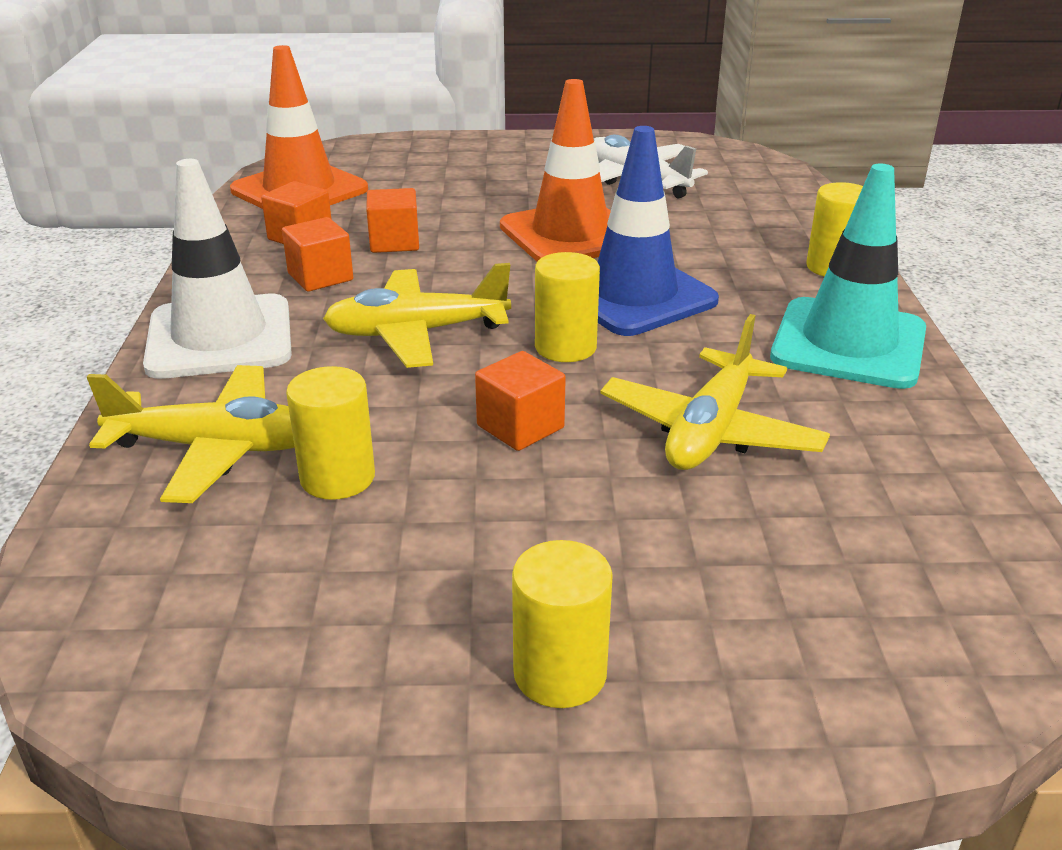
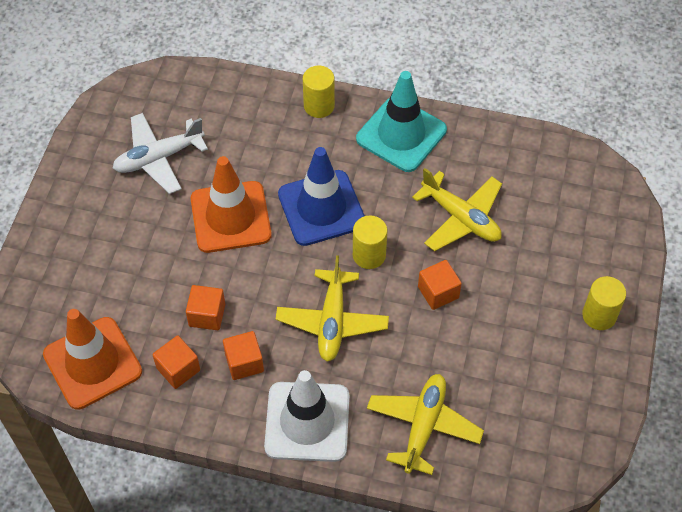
camera: 75 degrees left, 25 degrees up
(337, 478) = (461, 375): yellow cylinder -> none

